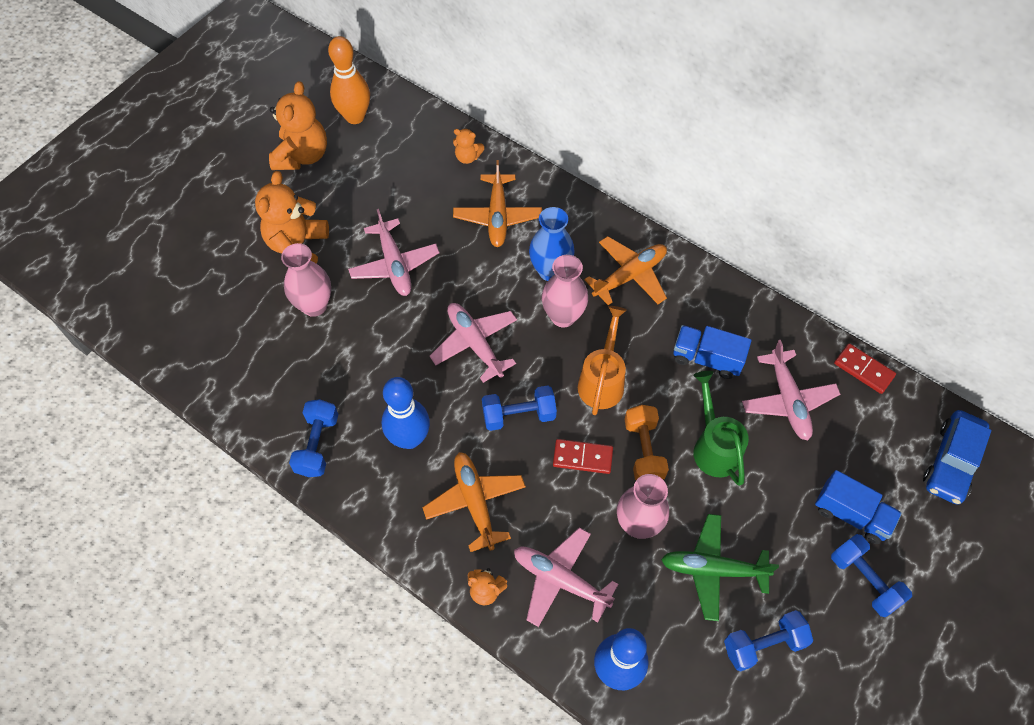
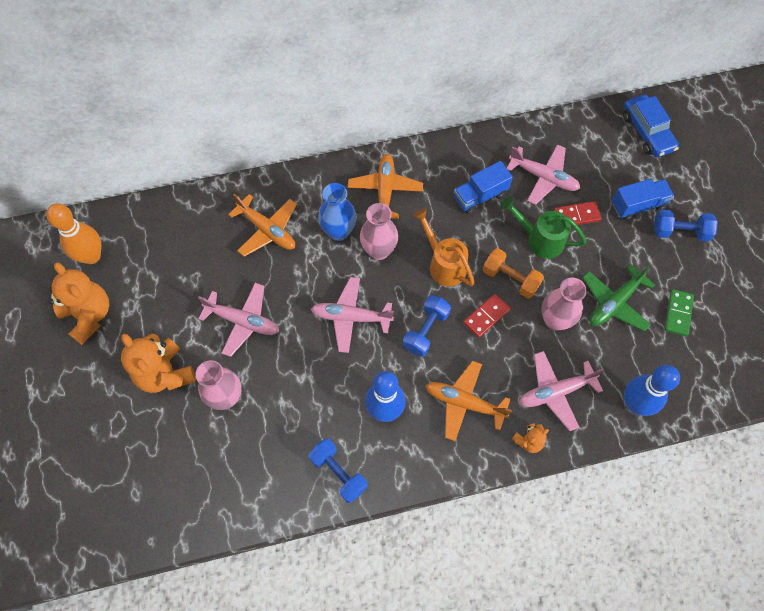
camera: 50 degrees left, 5 degrees up
(467, 157) = (201, 212): orange teddy bear -> none
(763, 644) = (678, 313): blue dumbbell -> green domino
(863, 370) = (557, 124): red domino -> red domino (576, 216)

